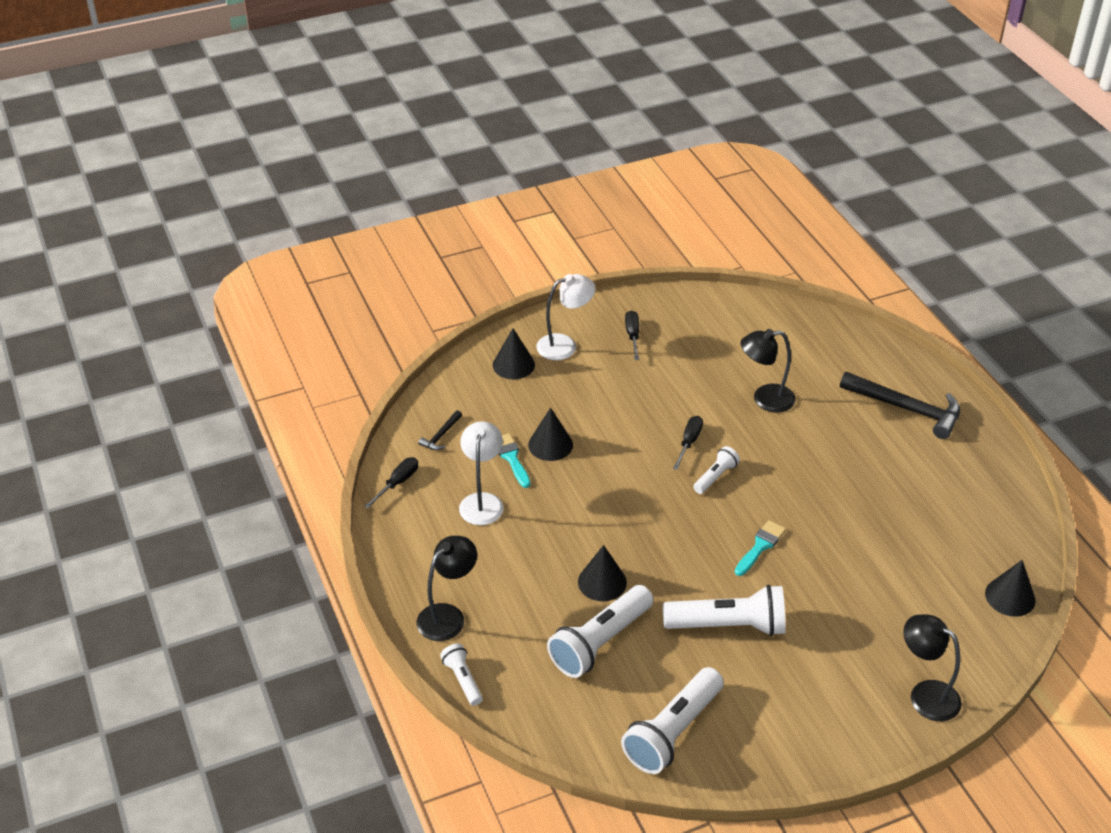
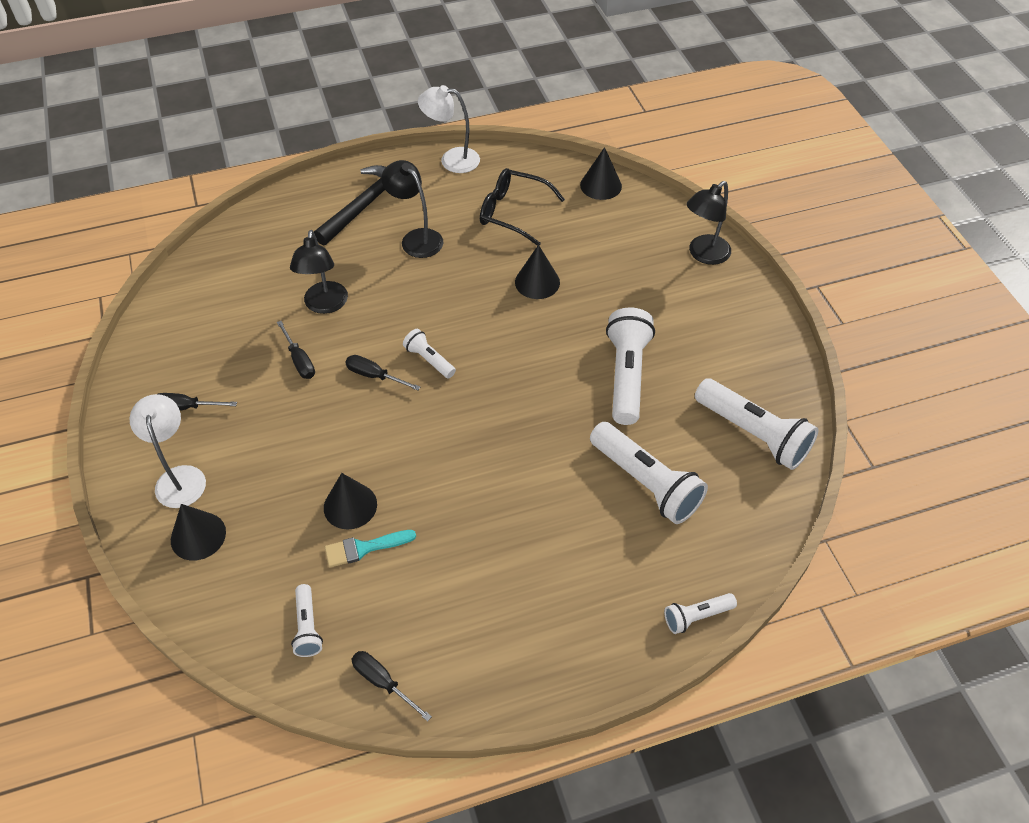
camera: 85 degrees left, 10 degrees up
(441, 435) = (307, 627): black hammer -> white flashlight
(448, 616) = (606, 629): black lamp -> black lamp (416, 238)
(482, 501) = (431, 584): white lamp -> white lamp (451, 159)
(602, 582) = (565, 473): black cone -> black cone (537, 282)
(696, 392) = (299, 360): none -> black screwdriver
(760, 546) = (528, 337): turquoise brush -> none
(936, 523) = (513, 213): none -> black glasses

